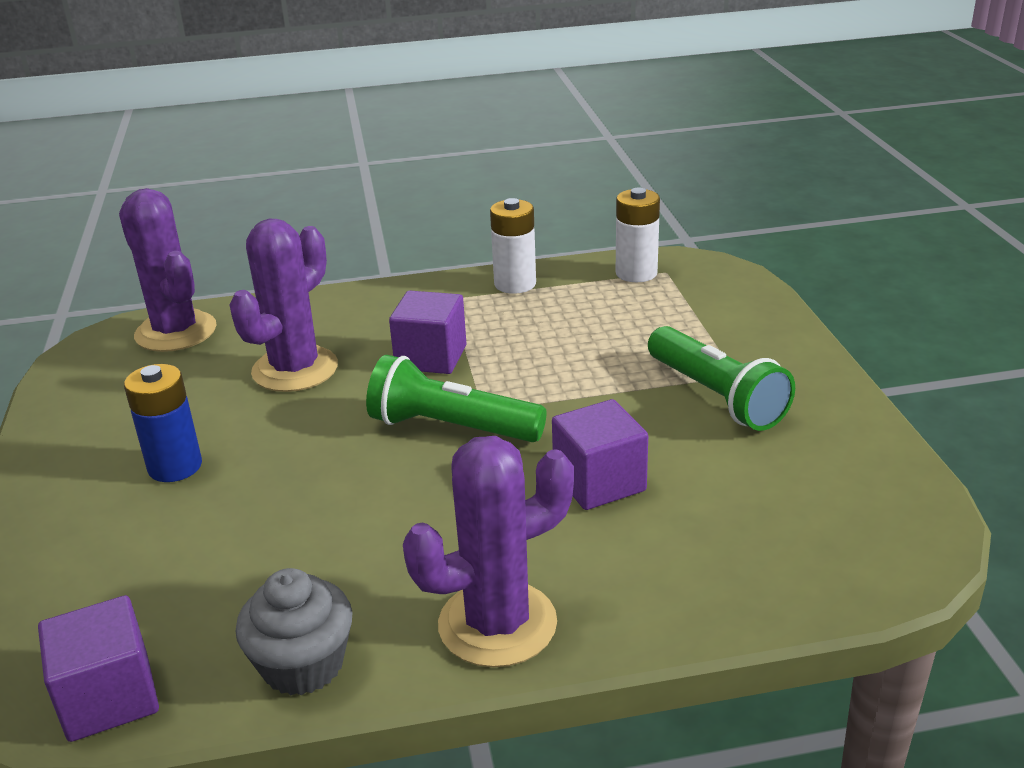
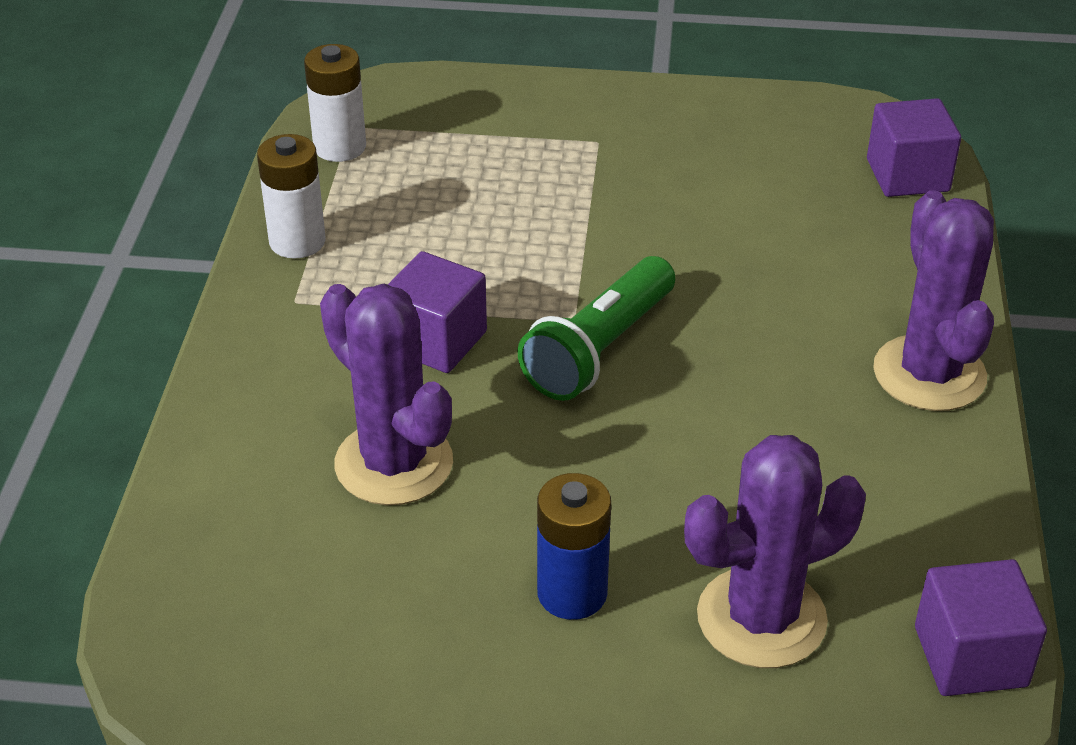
camera: 75 degrees left, 10 degrees up
(176, 332) = (203, 582): purple cactus -> purple cactus (761, 618)
(303, 665) = (954, 508): grey cupcake -> none
(599, 482) = (743, 269): purple cube -> purple cube (907, 175)
(716, 396) = (631, 163): green flashlight -> none

